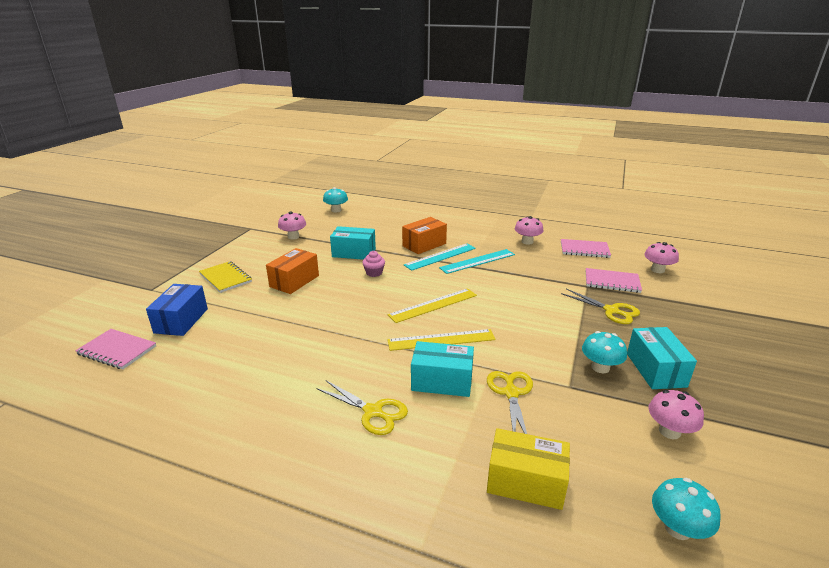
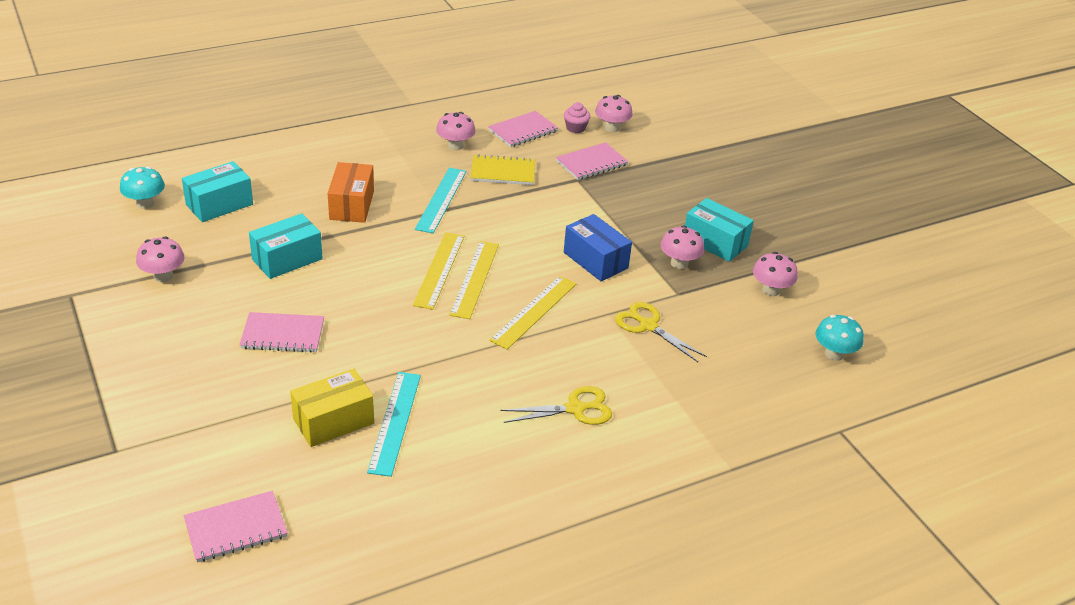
camera: 50 degrees left, 10 degrees up
(181, 320) = (241, 456): blue box -> blue box (595, 260)
(225, 278) = (187, 380): yellow notebook -> yellow notebook (503, 172)
(294, 281) = (283, 334): orange box -> pink notebook
(374, 273) = (355, 273): pink cupcake -> pink cupcake (575, 128)
(420, 291) = (439, 270): none -> yellow ruler
(440, 256) = (394, 213): turquoise ruler -> turquoise ruler (395, 422)
(442, 381) = (588, 349): turquoise box -> turquoise box (219, 204)
(525, 482) = (734, 384): yellow box -> yellow box (333, 421)
(600, 367) = (679, 263): turquoise mushroom -> pink mushroom
(611, 310) = (626, 199): yellow scissors -> none

